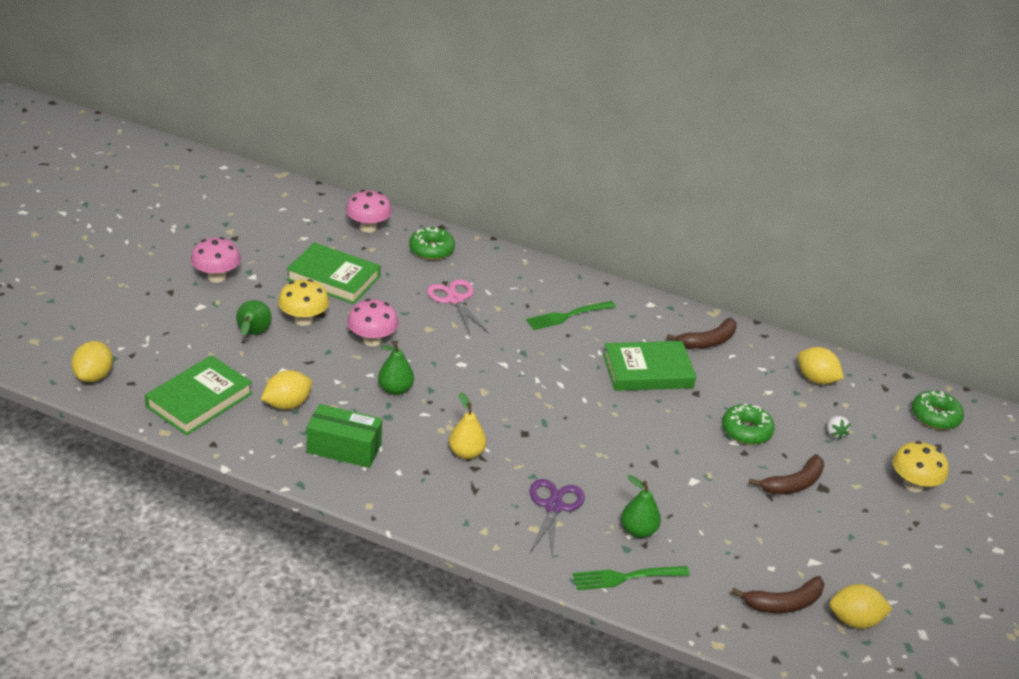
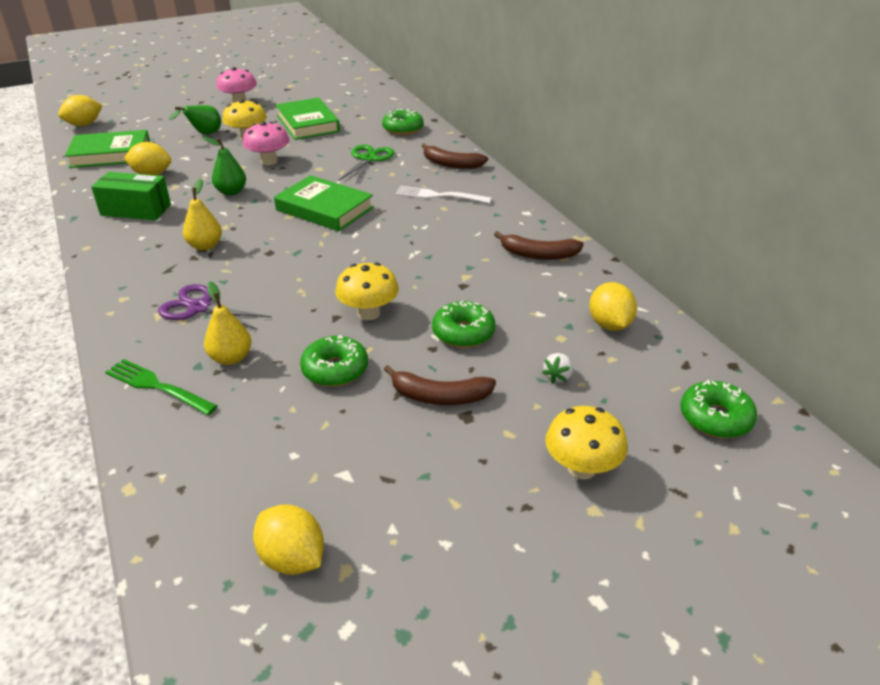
camera: 45 degrees right, 0 degrees up
(344, 448) = (136, 210): green box -> green box turned 45 degrees counterclockwise
(368, 227) = (380, 106): pink mushroom -> none
(455, 300) = (368, 159): pink scissors -> green scissors
(553, 506) = (199, 308): purple scissors -> purple scissors turned 120 degrees counterclockwise
(568, 316) = (439, 196): green fork -> white fork
(638, 530) = (231, 358): green pear -> yellow pear
(647, 371) = (444, 253): green book -> green book (324, 209)
(671, 448) = (368, 313): none -> yellow mushroom
(712, 501) = (335, 370): none -> green donut
(783, 603) = (250, 493): brown banana -> brown banana (451, 164)

